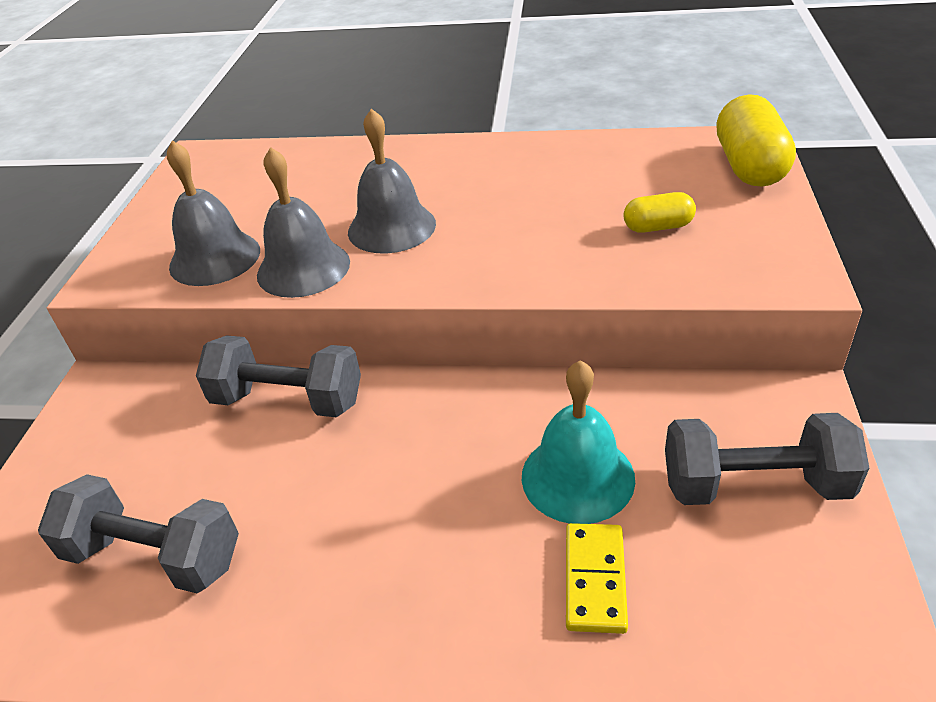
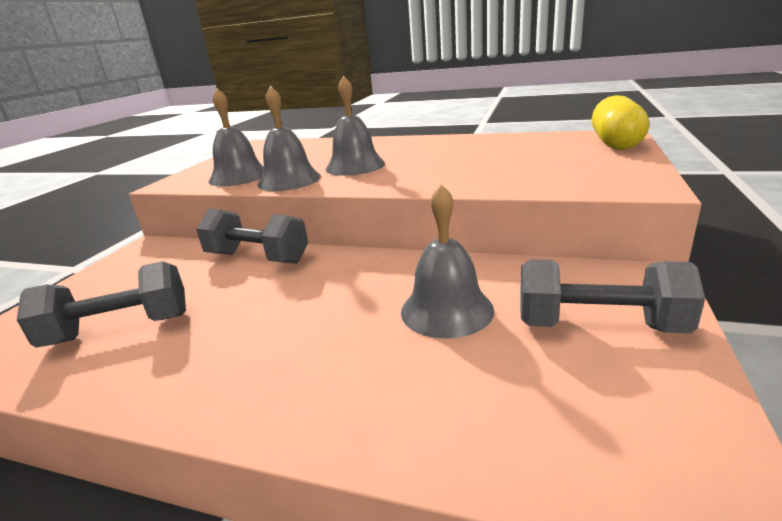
camera: 10 degrees right, 15 degrees down
(155, 555) = (119, 329): grey dumbbell -> grey dumbbell turned 45 degrees counterclockwise
(577, 477) = (446, 310): turquoise bell -> grey bell
(594, 579) = (439, 374): yellow domino -> none
(658, 227) = (539, 166): yellow capsule -> none

